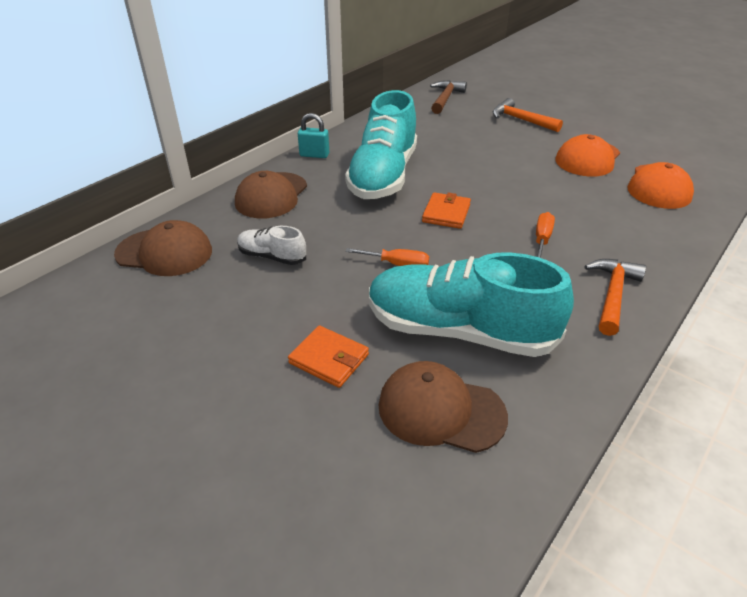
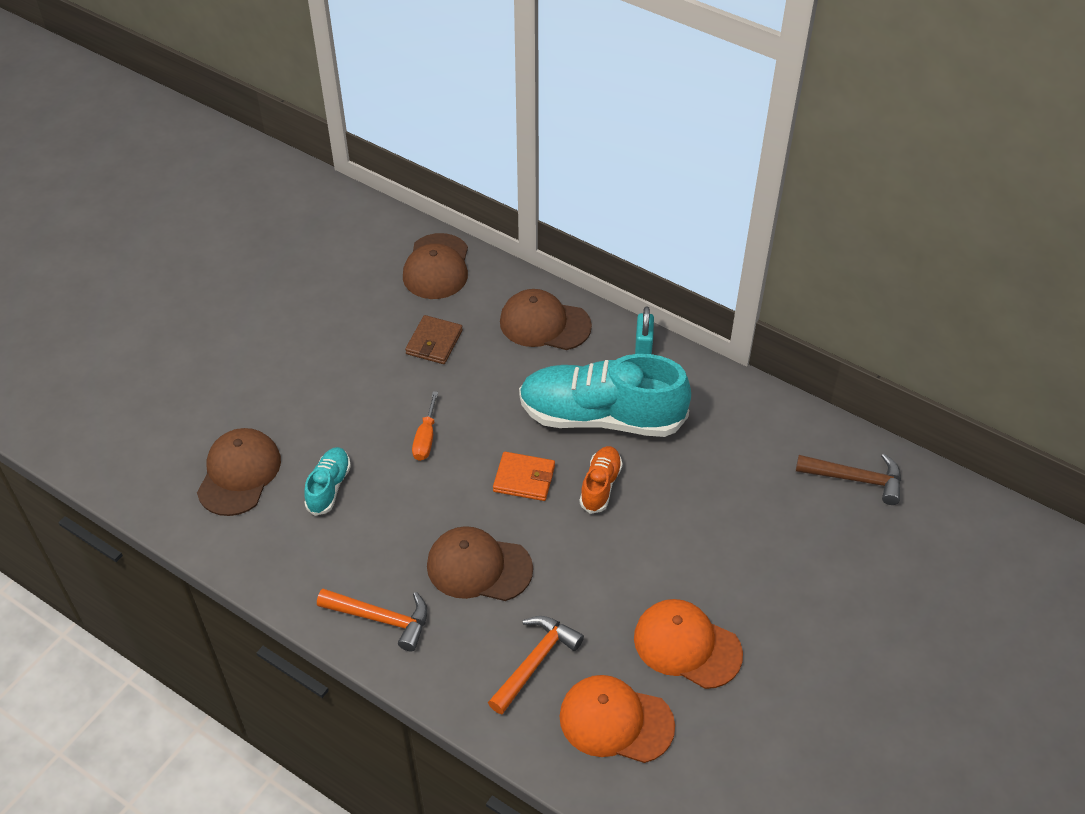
camera: 85 degrees right, 10 degrees up
(272, 256) = (434, 342): white shoe -> brown wallet
(329, 359) = (297, 399): orange wallet -> none
(452, 180) = (600, 485): none -> orange shoe
(459, 331) = (329, 487): turquoise shoe -> turquoise shoe, size x0.46
(520, 120) = (800, 574): orange hammer -> orange hammer (535, 661)
(542, 239) = (478, 567): orange screwdriver -> brown cap

